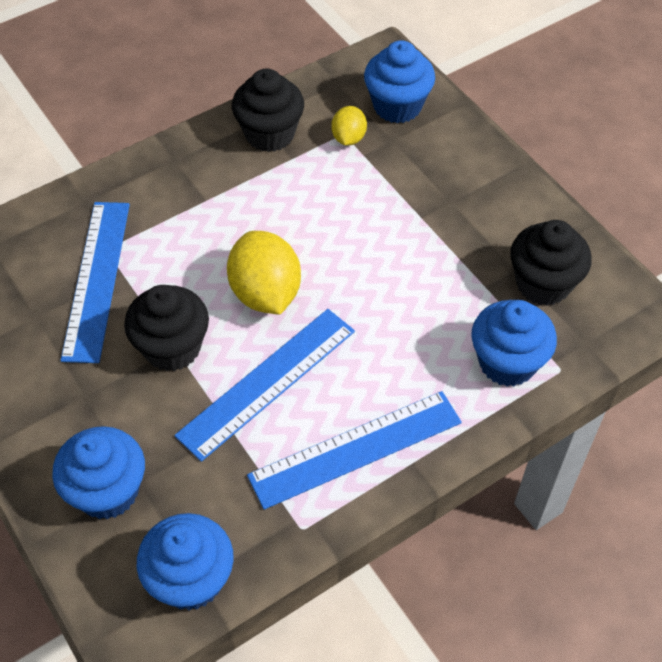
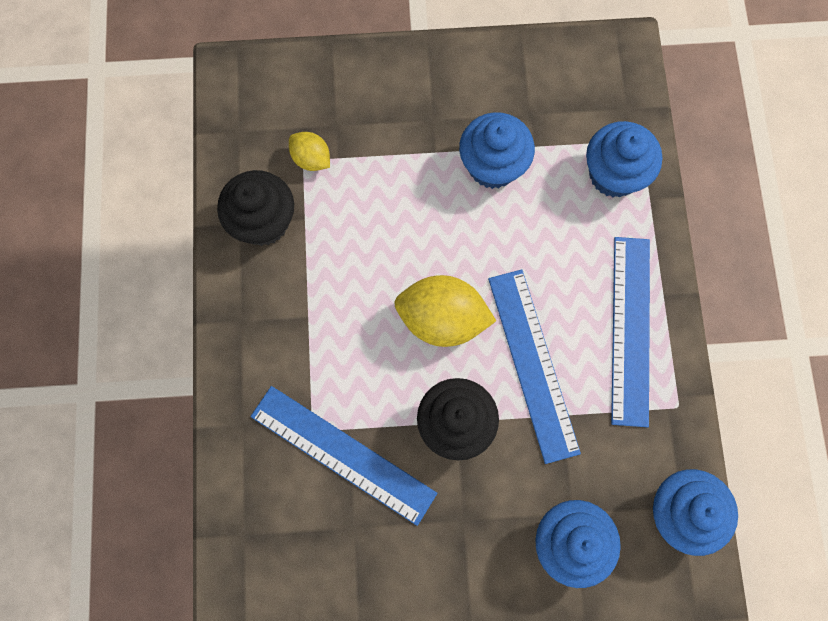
camera: 60 degrees left, 20 degrees up
(397, 106) = (299, 98): blue cupcake -> blue cupcake (492, 166)
(543, 284) = (556, 103): black cupcake -> none

